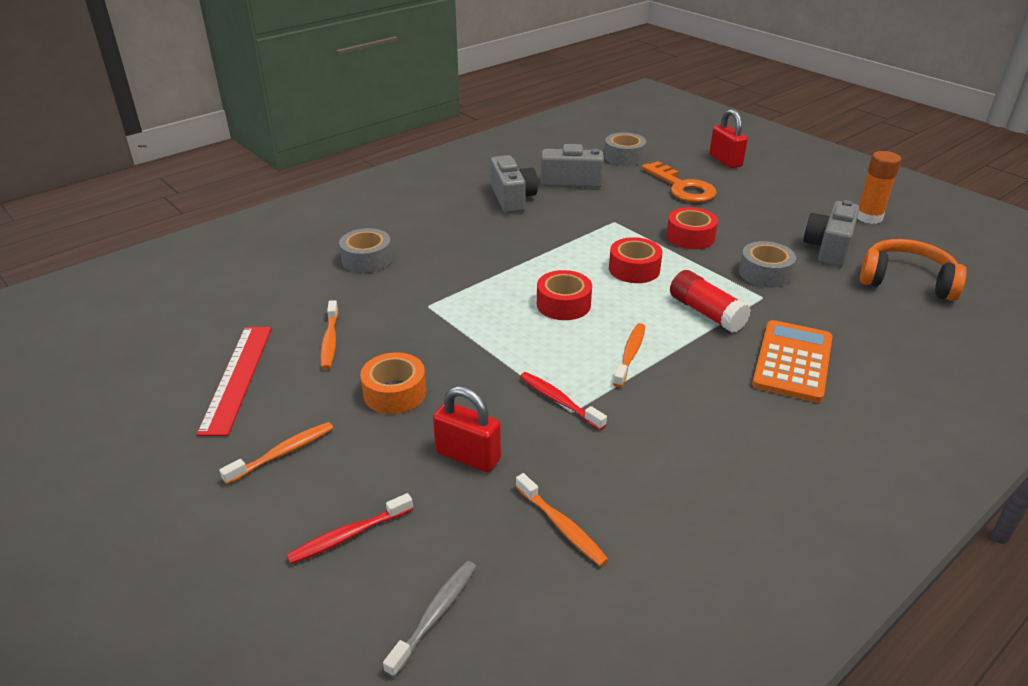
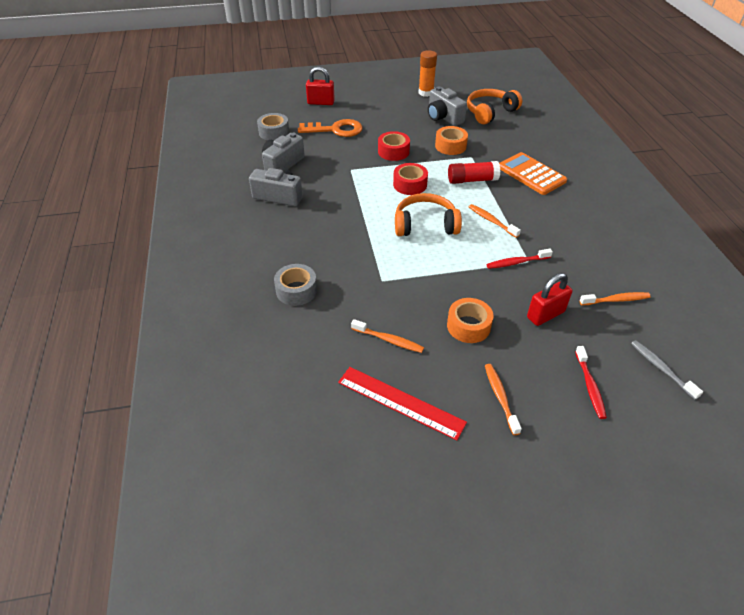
camera: 60 degrees left, 10 degrees up
(563, 304) = (425, 224): red tape -> orange headphones
(765, 273) = (450, 146): grey tape -> orange tape

